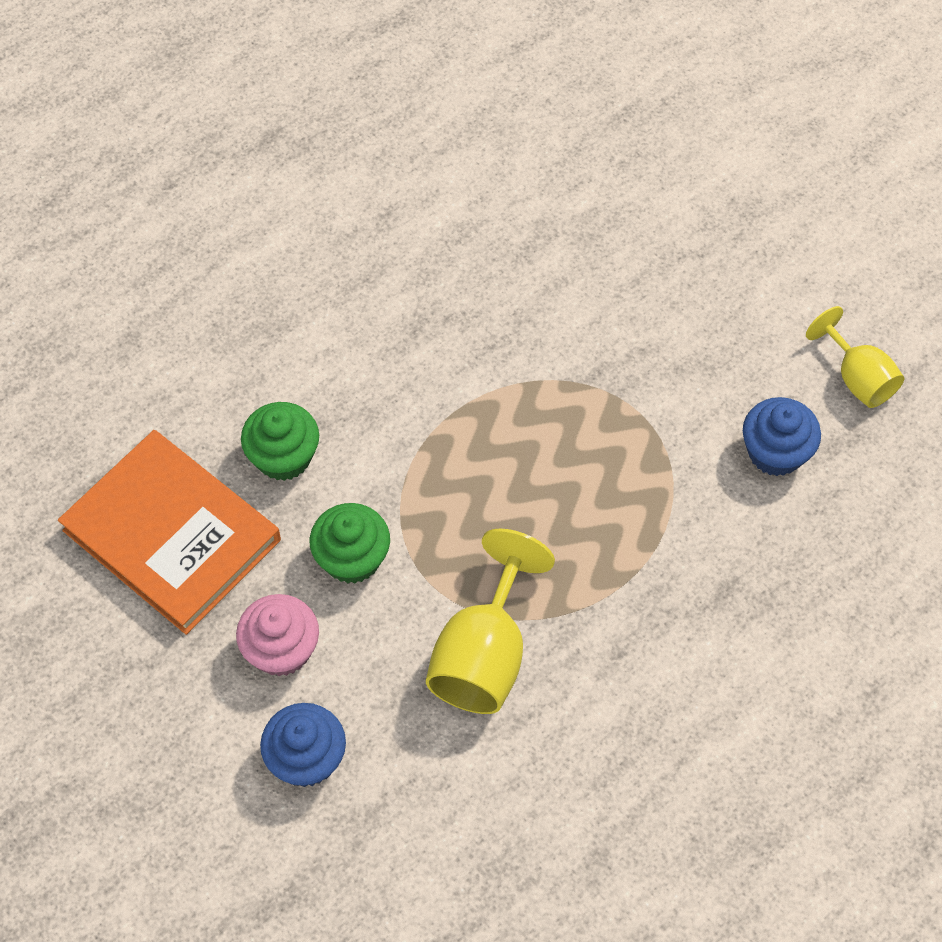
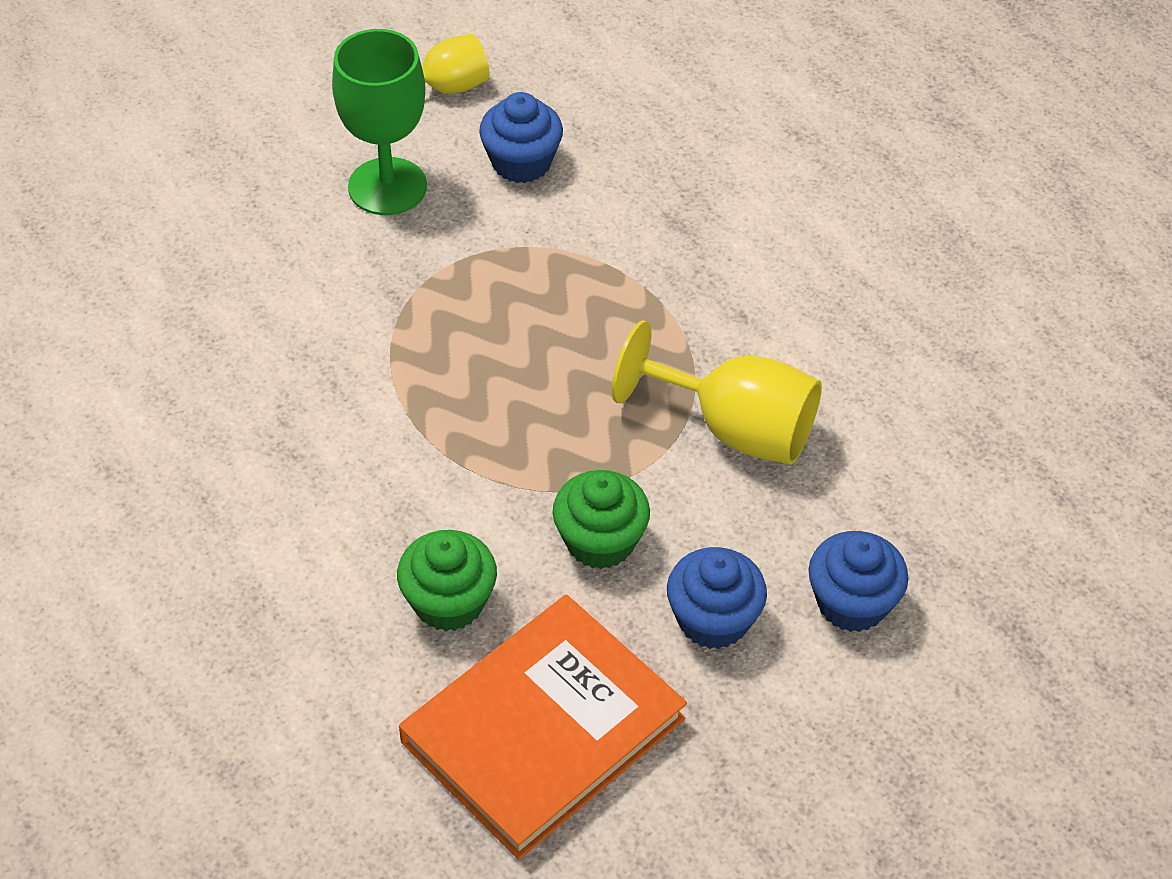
camera: 85 degrees left, 10 degrees down
(281, 649) = (713, 619): pink cupcake -> blue cupcake
(721, 351) = (387, 187): none -> green goblet

